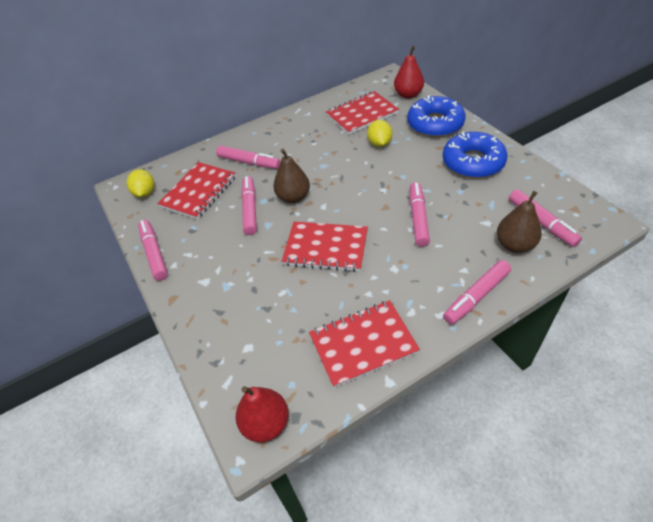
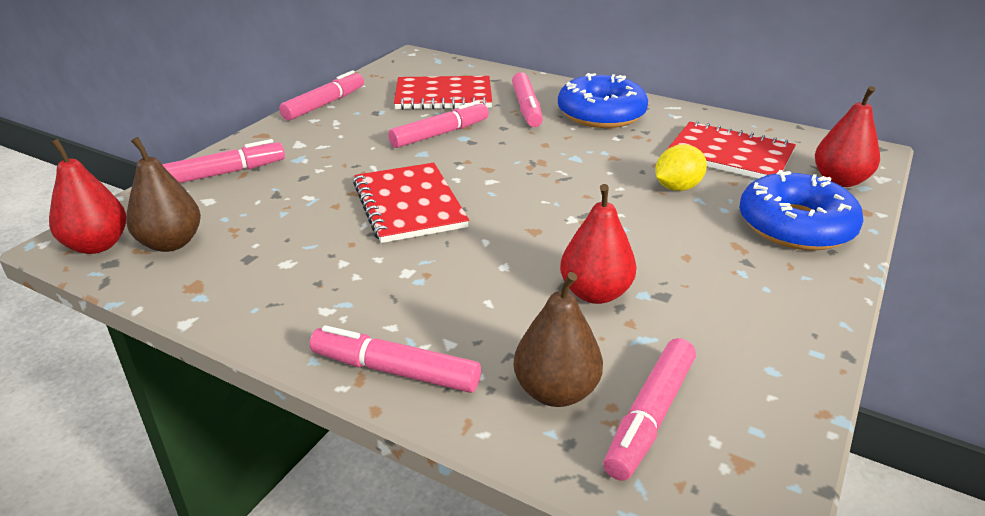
camera: 55 degrees right, 15 degrees down
(145, 193) = (415, 70): yellow lemon -> none
(293, 197) = (488, 155): brown pear -> brown pear (171, 243)
(363, 344) = (245, 282): red notebook -> none
(418, 218) = (535, 267): pink marker -> pink marker (224, 173)
(451, 206) = (595, 293): none -> red pear
(473, 162) = (737, 291): blue donut -> blue donut (601, 114)

